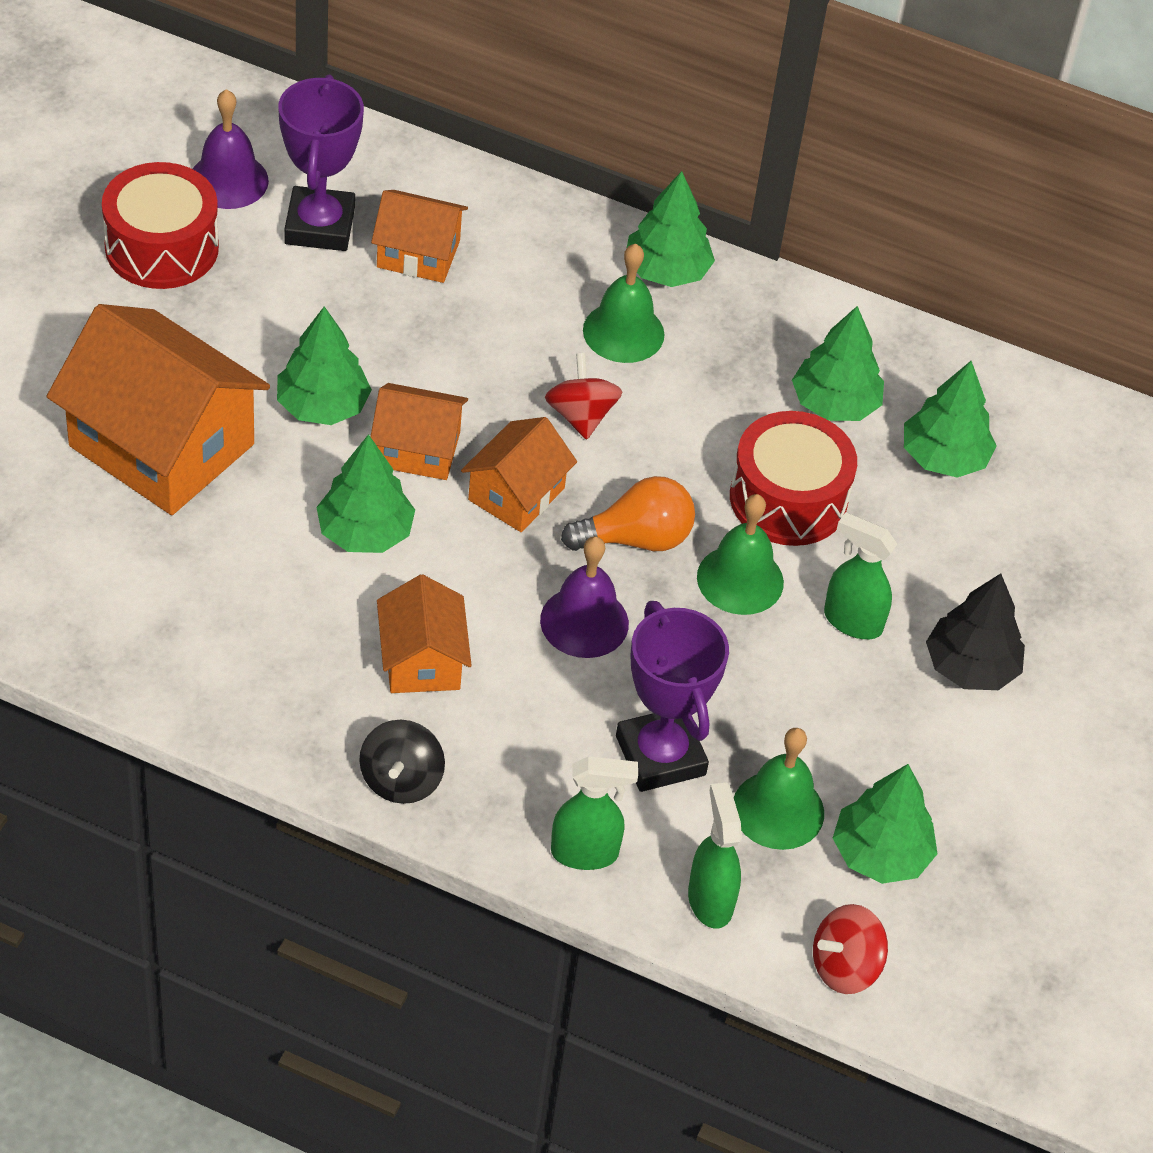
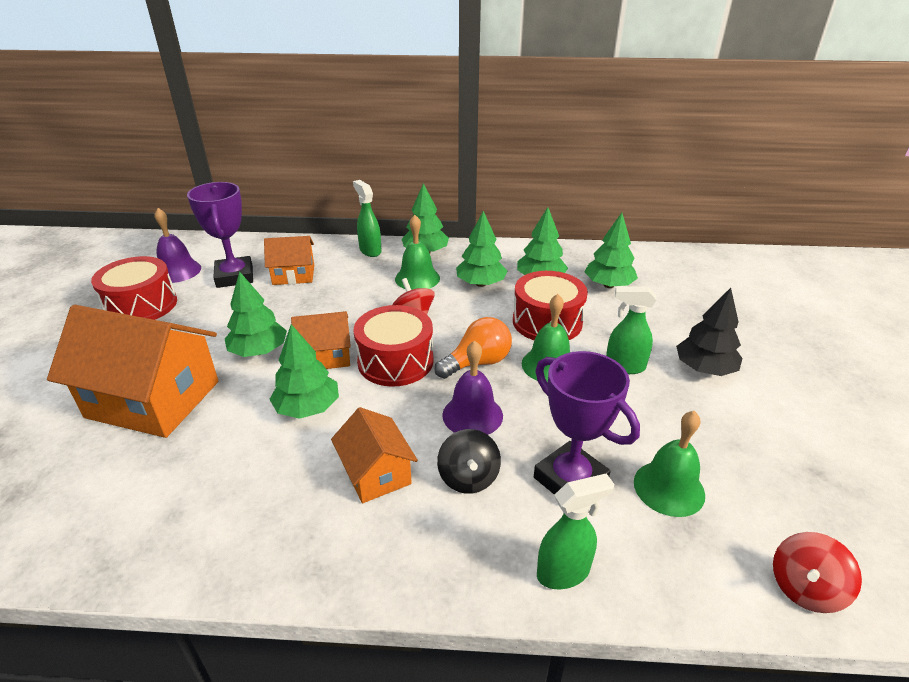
camera: 15 degrees left, 15 degrees down
(401, 780) = (395, 567): black spinning top -> black spinning top (468, 477)
(516, 494) = (395, 361): orange house -> red drum
(710, 900) = (675, 573): green spray bottle -> green spray bottle (370, 250)
(880, 854) = (753, 493): green tree -> green tree (480, 283)

